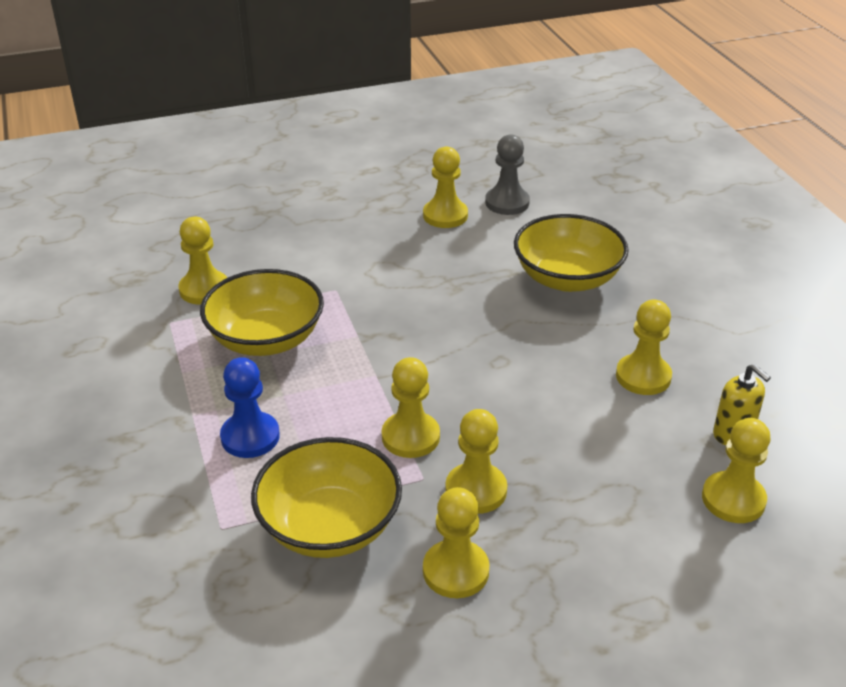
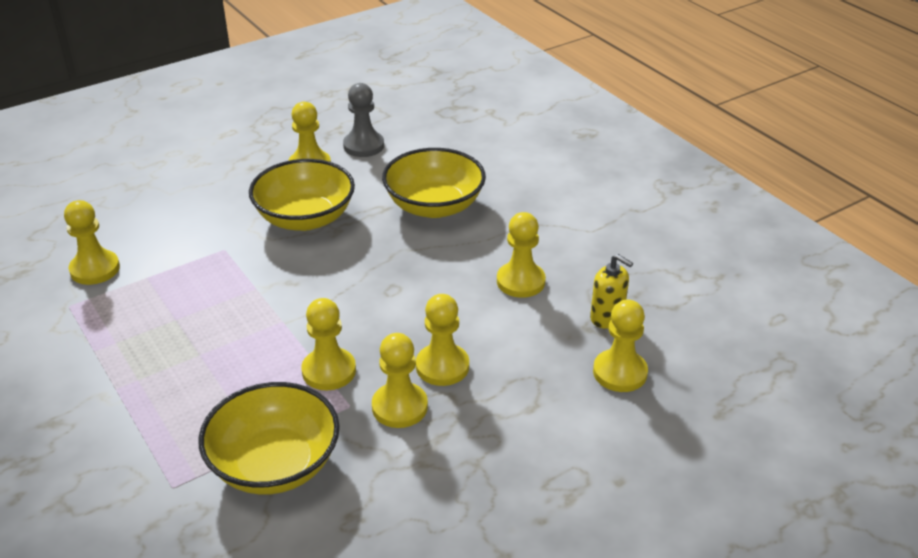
camera: 15 degrees left, 0 degrees up
(250, 437) = (178, 398): blue pawn -> none
(266, 339) = (169, 306): yellow bowl -> yellow bowl (305, 218)
(455, 571) = (399, 481): yellow pawn -> yellow pawn (442, 366)

